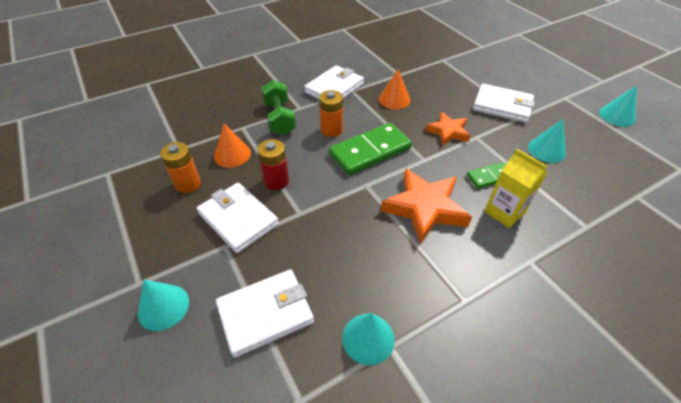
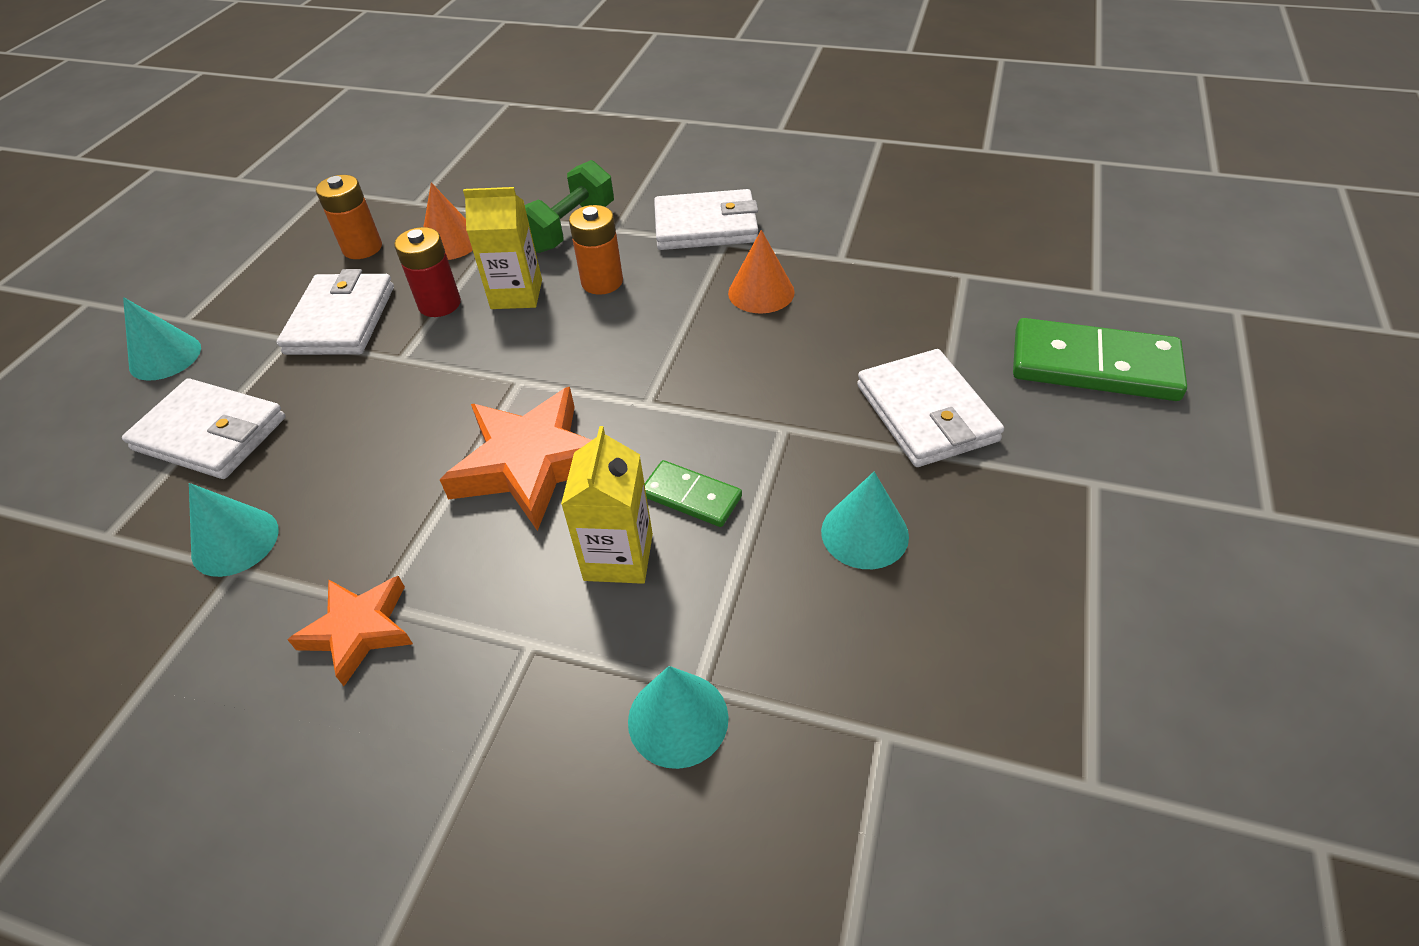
camera: 50 degrees right, 0 degrees up
(304, 156) = (516, 294): none -> yellow carton
(370, 151) = (598, 342): green domino -> green domino (1094, 366)
(448, 132) = (753, 390): orange star -> orange star (359, 630)
(616, 116) = (1149, 591): turquoise cone -> turquoise cone (678, 719)

